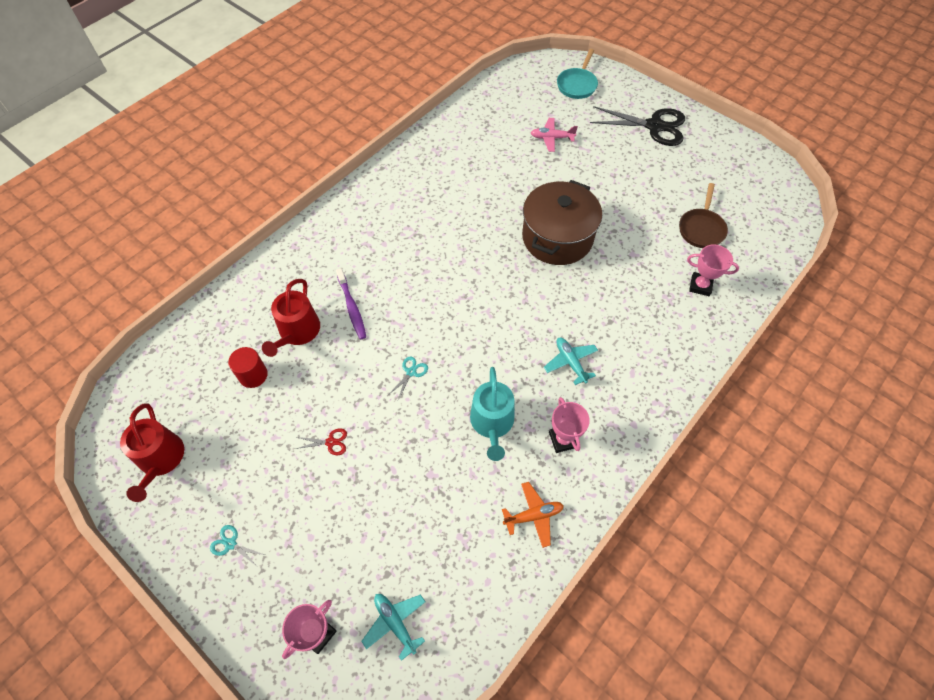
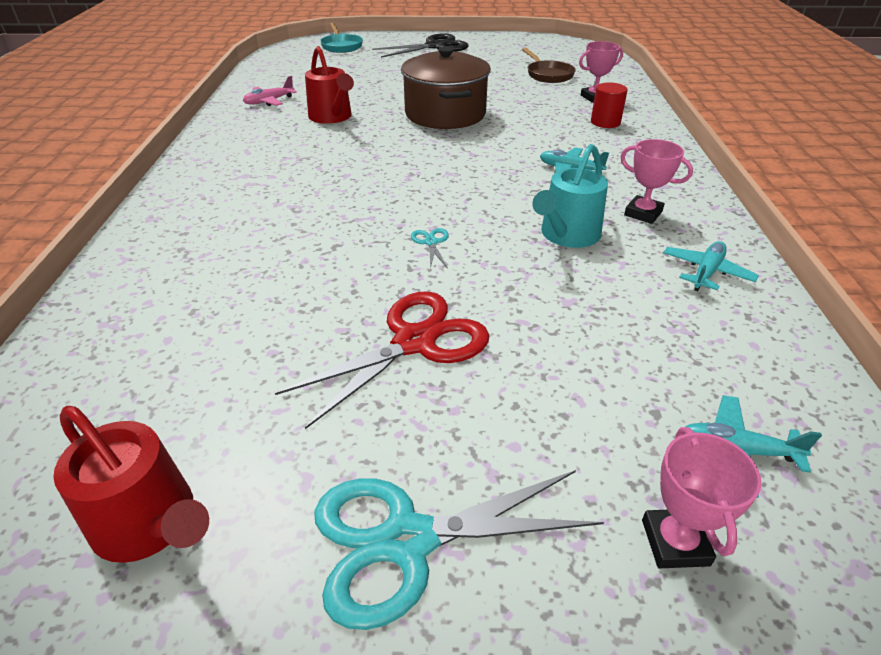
camera: 40 degrees left, 20 degrees down
(231, 544) = (407, 540): turquoise scissors -> turquoise scissors, size x2.41
(253, 375) = (220, 342): red cylinder -> red cylinder (605, 122)
(297, 332) = (242, 277): red watering can -> red watering can (332, 117)
(330, 442) = (414, 342): red scissors -> red scissors, size x2.41
(352, 308) = (293, 230): purple toothbrush -> none
(492, 423) = (567, 235): turquoise watering can -> turquoise watering can turned 75 degrees clockwise
(533, 516) = (706, 272): orange plane -> turquoise plane
(551, 138) = (359, 73): pink plane -> pink plane (269, 101)

